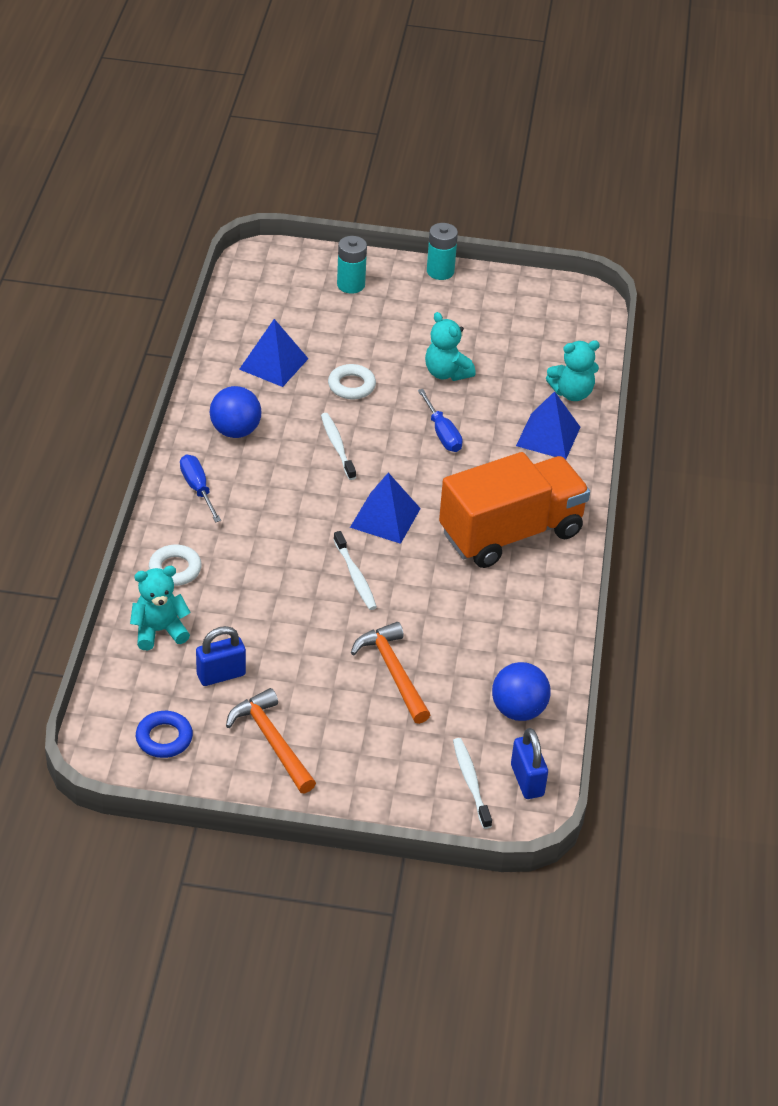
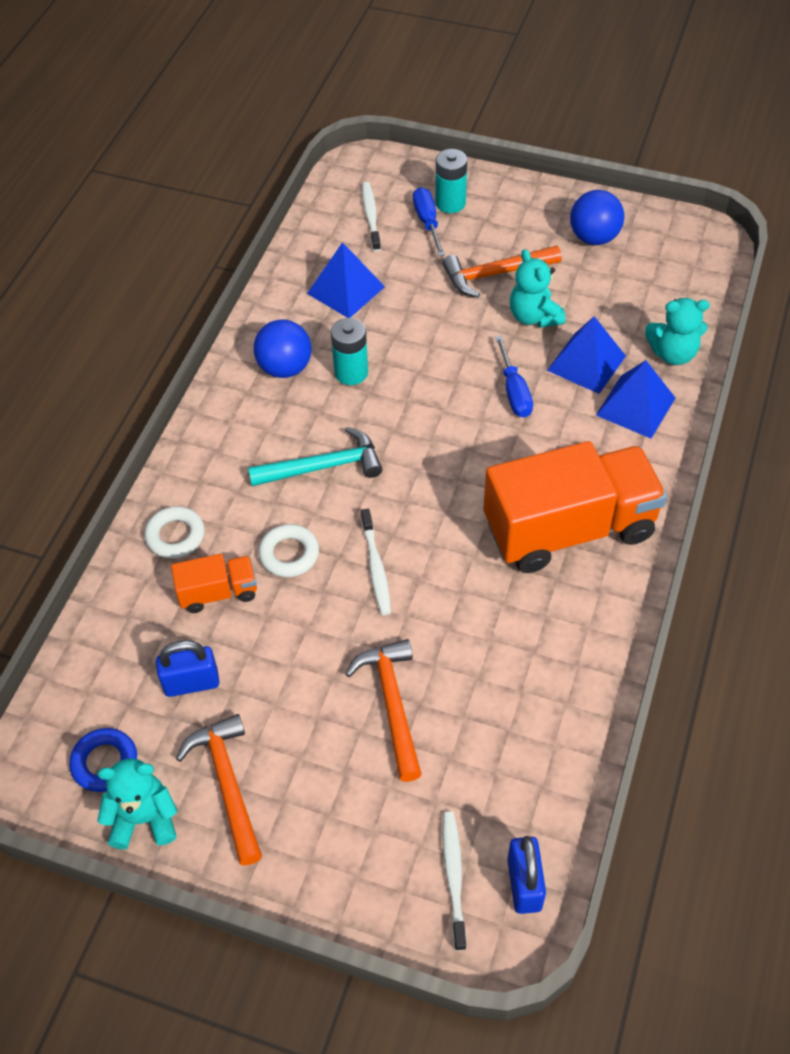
camera: 15 degrees right, 10 degrees up
(159, 631) = (137, 615): turquoise teddy bear -> turquoise teddy bear (144, 819)
(197, 488) = (226, 435): blue screwdriver -> blue screwdriver (427, 222)
(225, 607) = (218, 592): none -> orange truck
(290, 505) = (323, 466): none -> turquoise hammer
(337, 446) = (392, 397): white toothbrush -> white toothbrush (371, 216)
(351, 386) = (425, 323): white ring -> white ring (289, 554)
(385, 518) = (427, 494): blue pyramid -> blue pyramid (586, 363)
(405, 341) = (495, 274): none -> orange hammer
(440, 271) = (551, 194): turquoise battery -> turquoise battery (351, 372)
(518, 710) = (532, 777): blue ball -> blue ball (594, 237)

